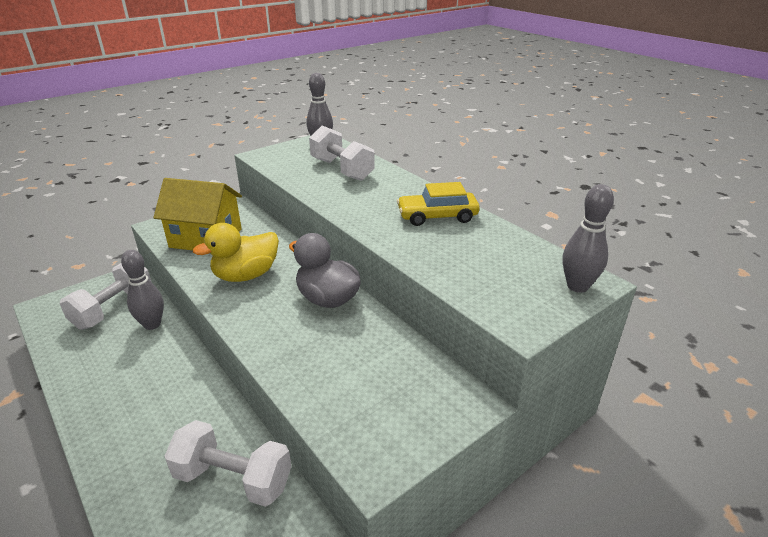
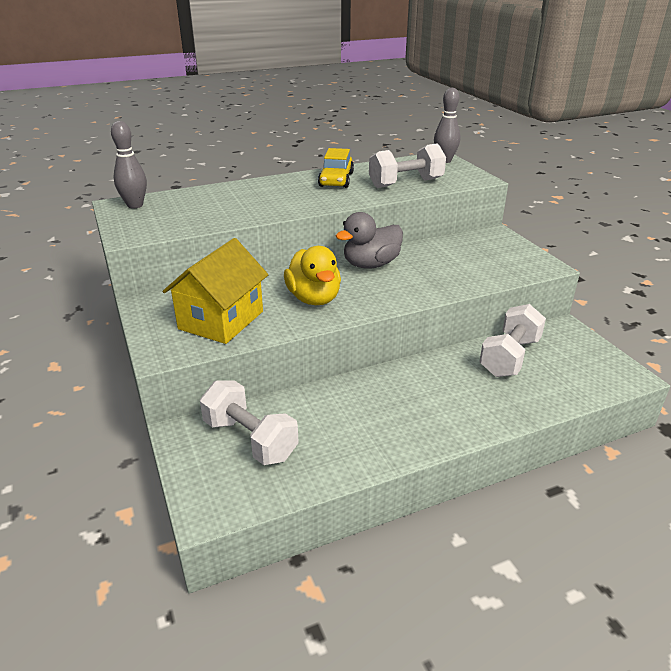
camera: 75 degrees left, 0 degrees up
(152, 324) = (298, 406): grey bowling pin -> none
(342, 170) = (213, 202): white dumbbell -> white dumbbell (406, 183)

